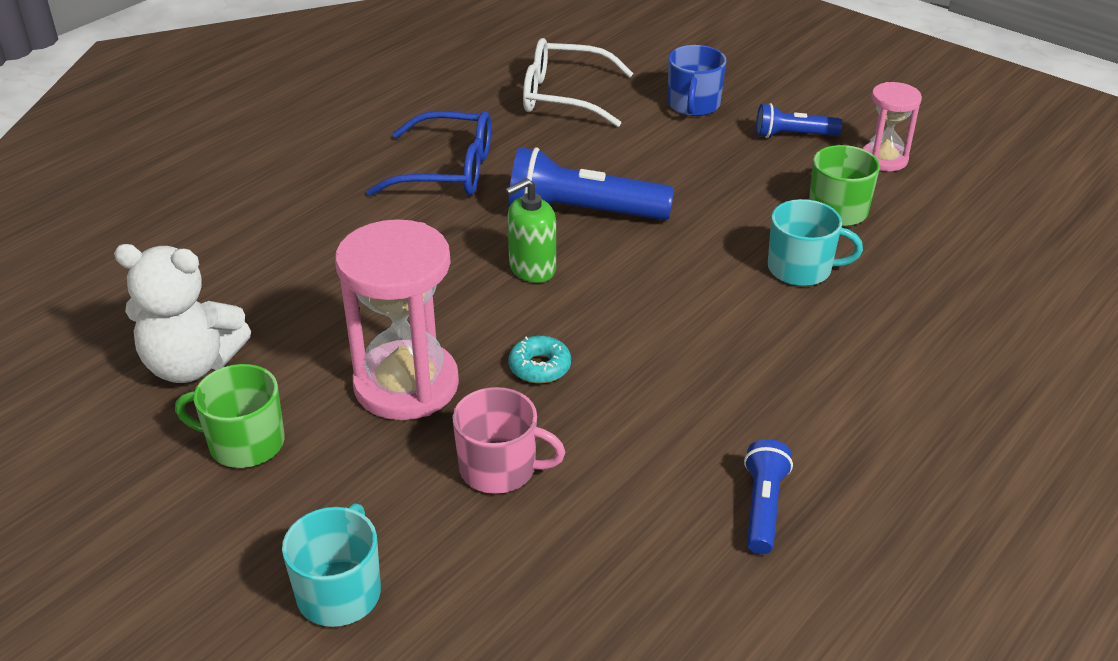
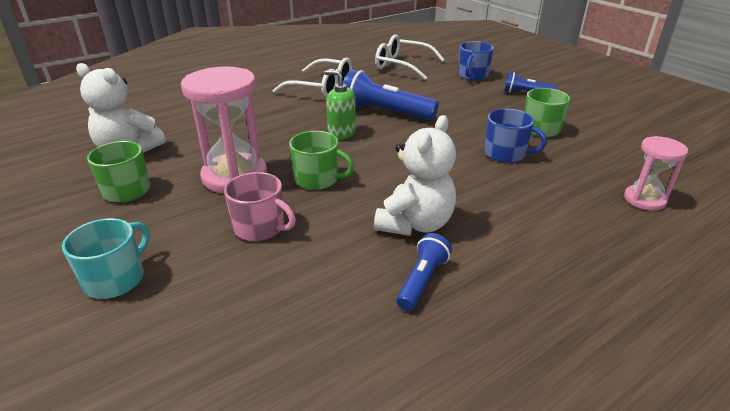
camera: 15 degrees right, 5 degrees down
(448, 171) = (322, 87): blue glasses -> white glasses
(532, 269) = (341, 133): green soap dispenser -> green soap dispenser turned 45 degrees clockwise
(540, 367) = (317, 179): turquoise donut -> green mug
(718, 420) = (415, 224): none -> white teddy bear
(801, 269) = (506, 154): turquoise mug -> blue mug
(884, 159) = (579, 109): pink hourglass -> pink hourglass (644, 199)

